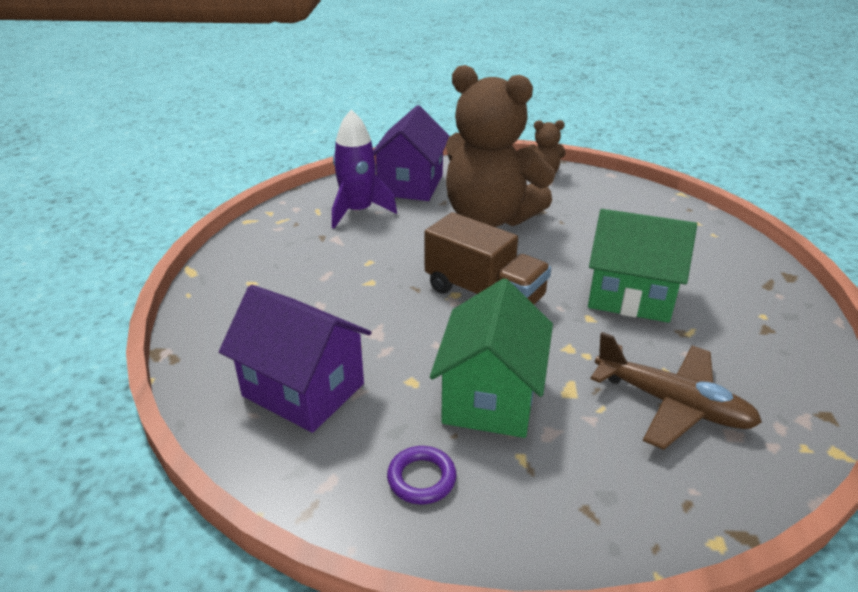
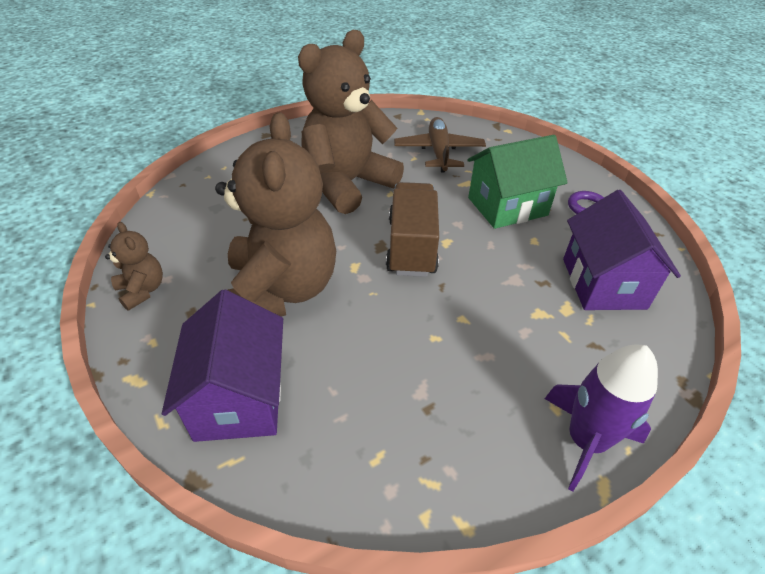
camera: 125 degrees left, 10 degrees up
(358, 212) = (348, 410): purple rocket -> purple rocket (586, 441)
(411, 185) = (239, 397): purple house -> purple house turned 75 degrees counterclockwise
(630, 296) = (347, 184): green house -> brown teddy bear

